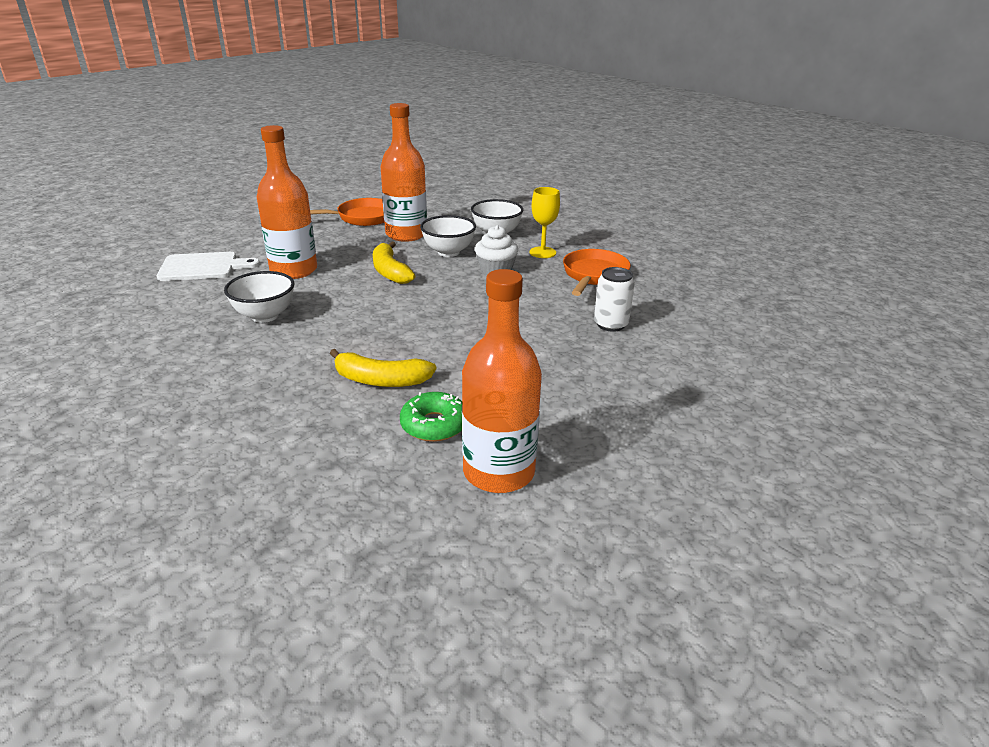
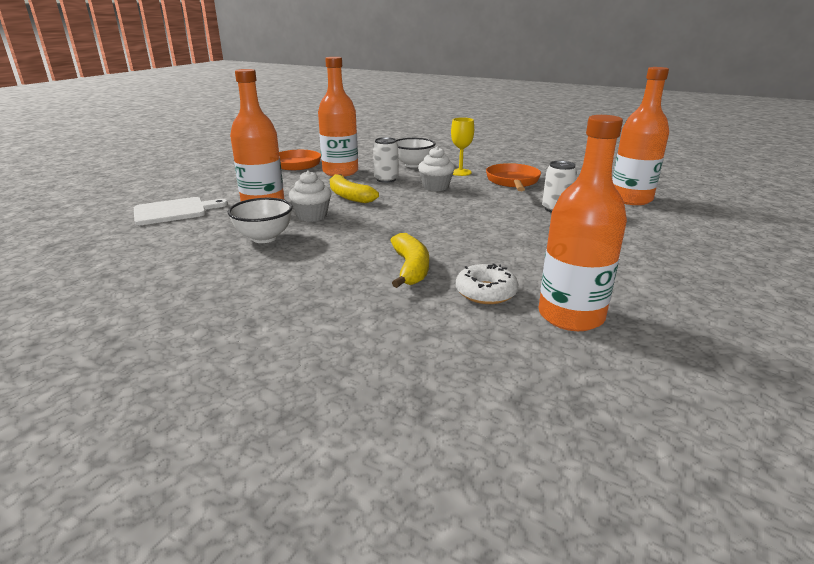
camera: 15 degrees left, 5 degrees down
(332, 294) = (312, 216): none -> white cupcake
(381, 380) = (410, 268): yellow banana -> yellow banana turned 90 degrees counterclockwise
(434, 425) = (486, 292): green donut -> white donut
(448, 252) = (386, 179): white bowl -> white can
(719, 323) = (630, 199): none -> orange bottle

